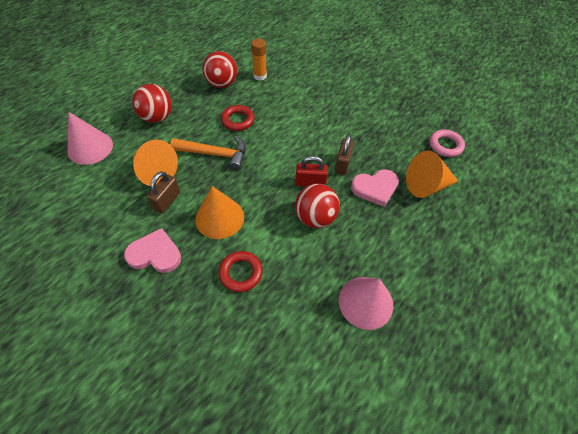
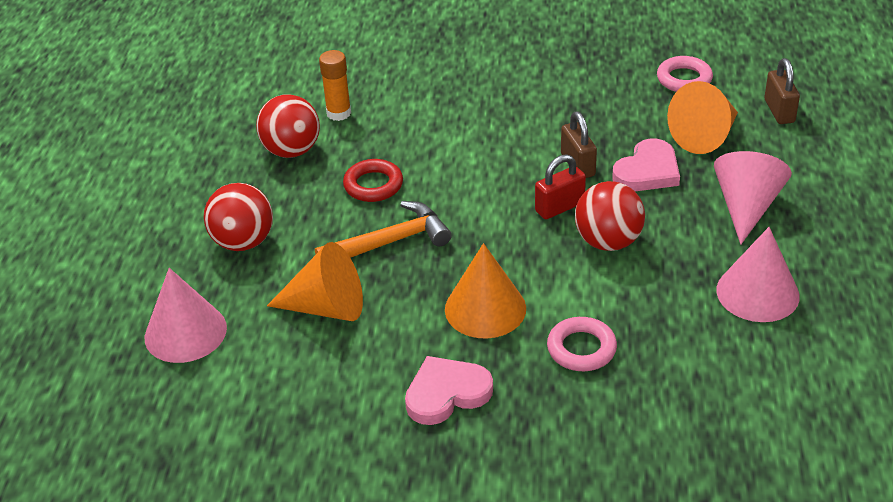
camera: 30 degrees left, 15 degrees down
(167, 201) = (388, 330): brown padlock -> brown padlock (779, 111)
(241, 273) = (581, 349): red ring -> pink ring
(409, 243) = (746, 207): none -> pink cone

